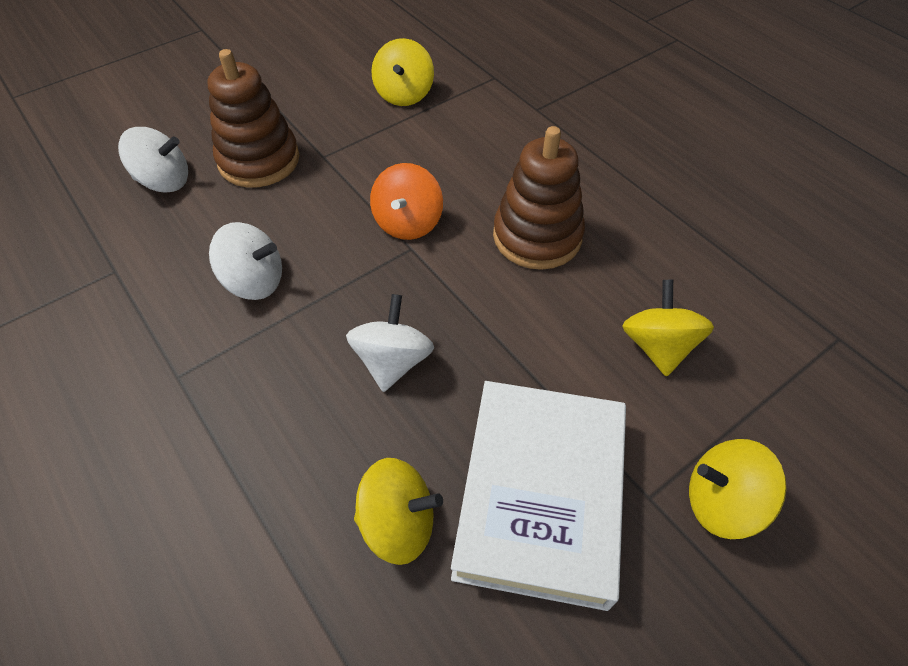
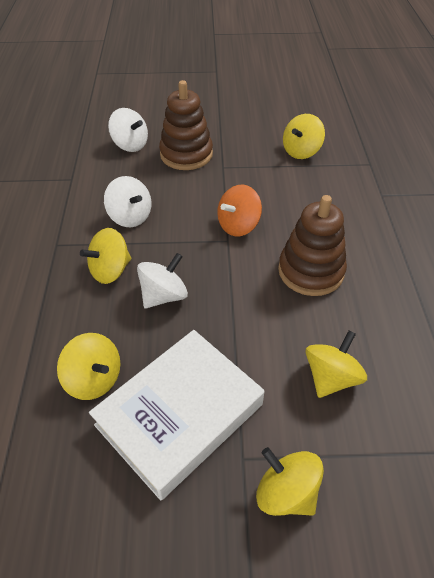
camera: 35 degrees right, 5 degrees down
(291, 368) = (110, 270): none -> yellow spinning top

